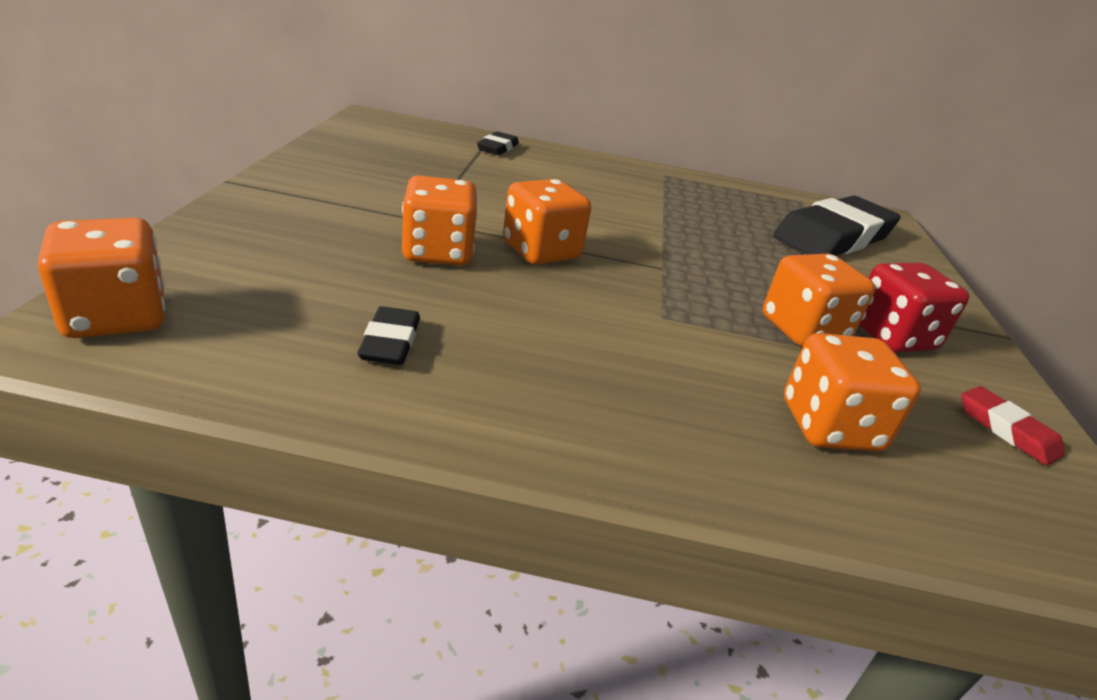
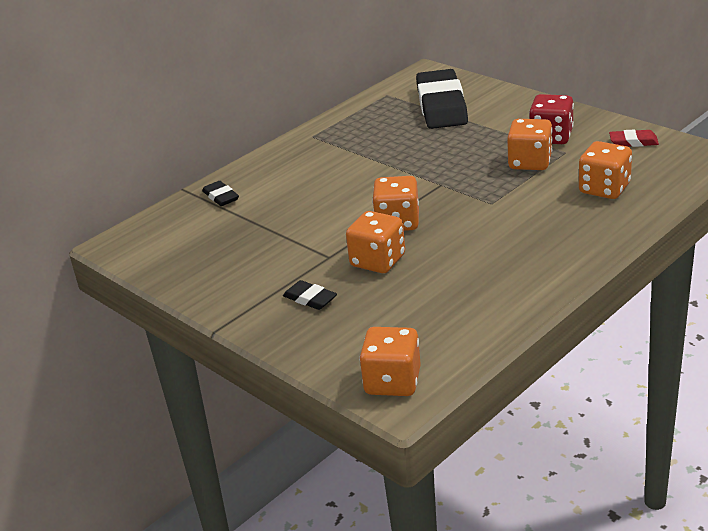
camera: 45 degrees left, 0 degrees up
(390, 342) = (467, 296): black eraser -> black eraser (310, 298)

